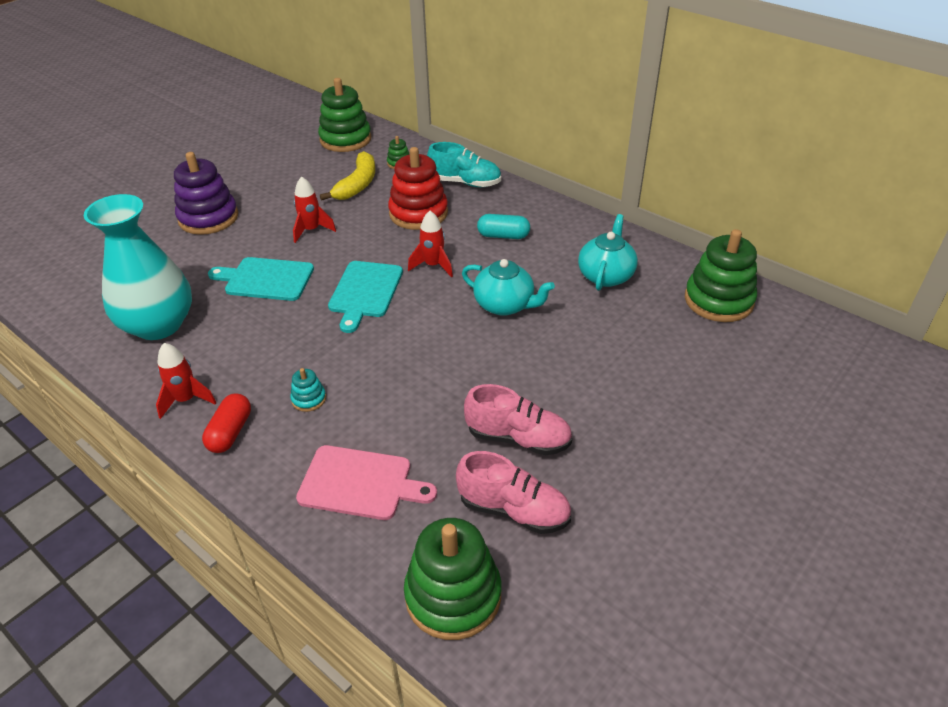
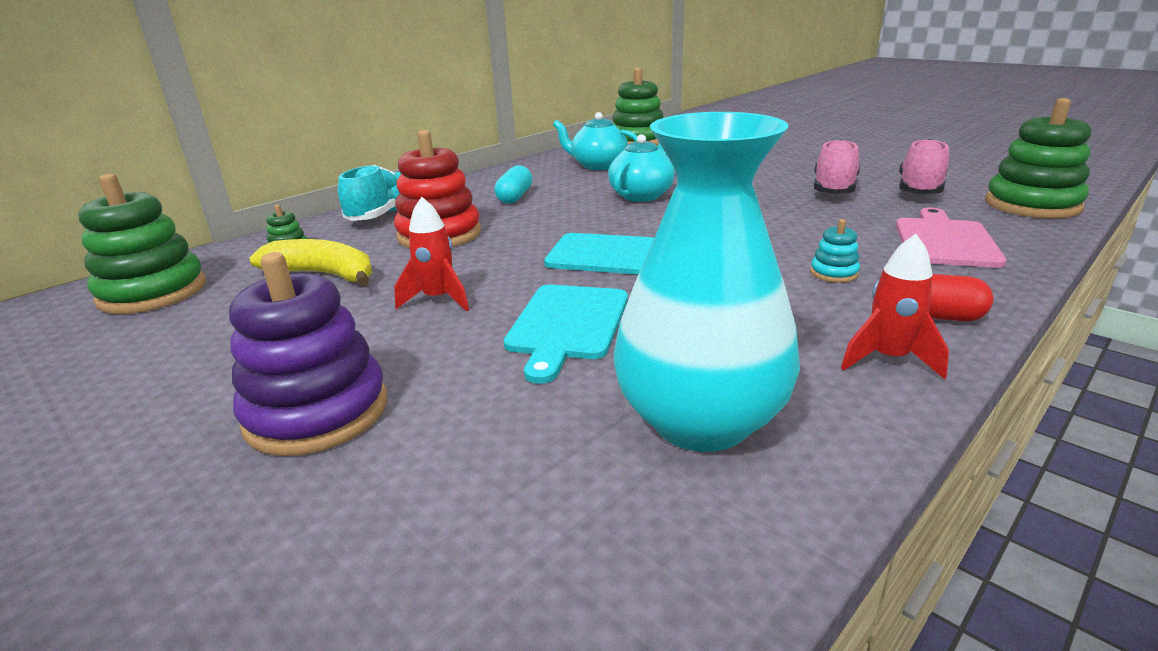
camera: 85 degrees left, 15 degrees down
(433, 265) = (563, 224): red rocket -> none

